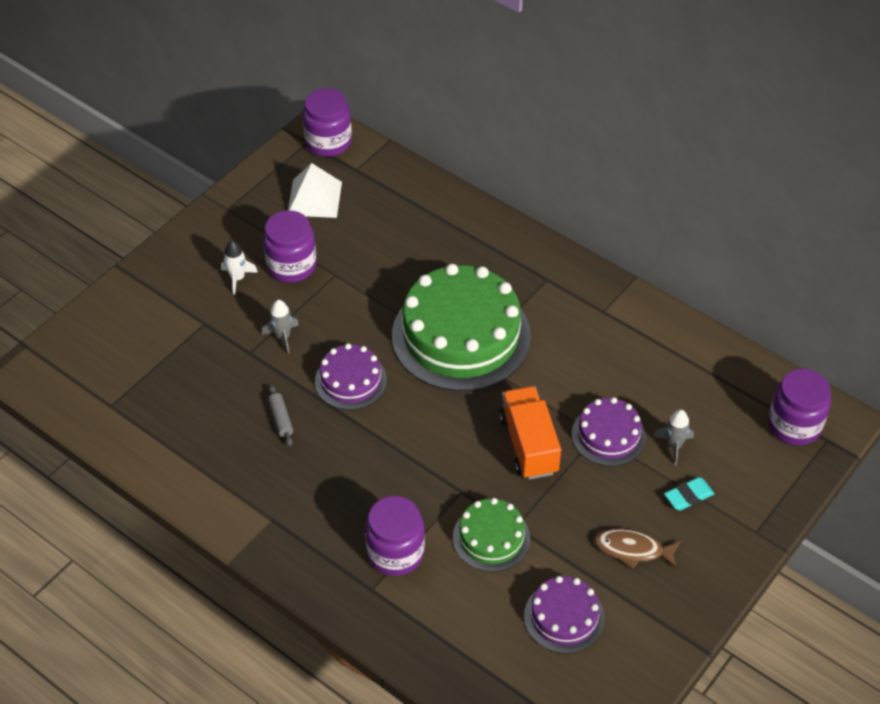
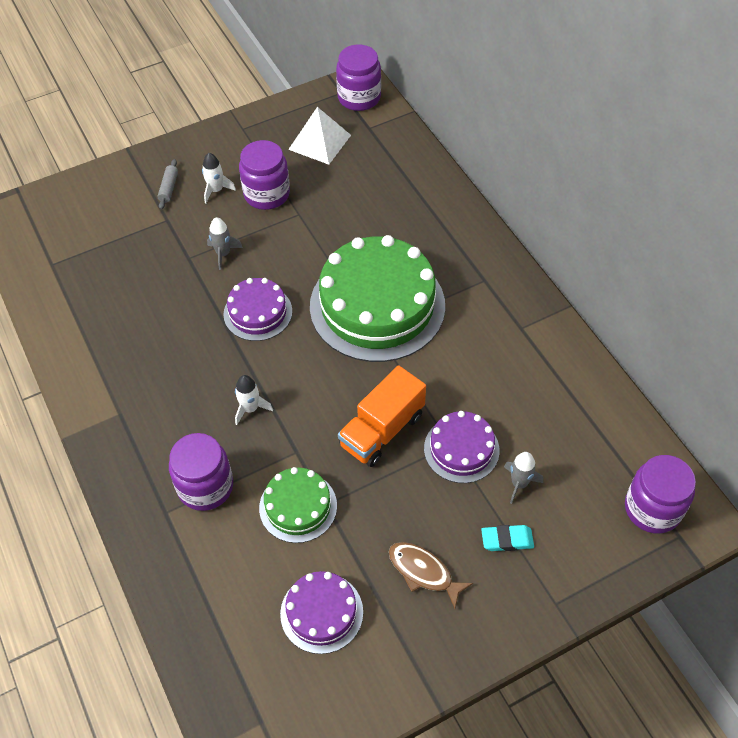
camera: 25 degrees right, 5 degrees up
(281, 419) = (180, 326): grey rolling pin -> grey rolling pin (169, 188)
(396, 469) = (250, 408): none -> white rocket
(529, 444) = (382, 430): orange truck -> orange truck turned 150 degrees counterclockwise

